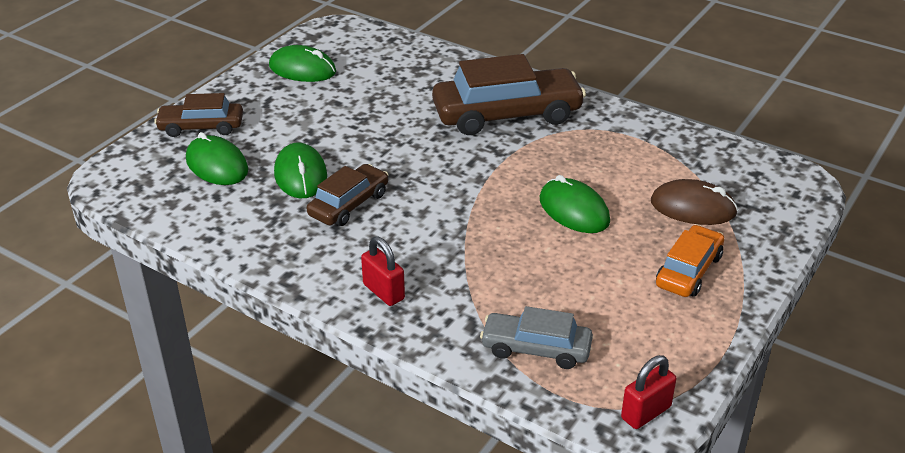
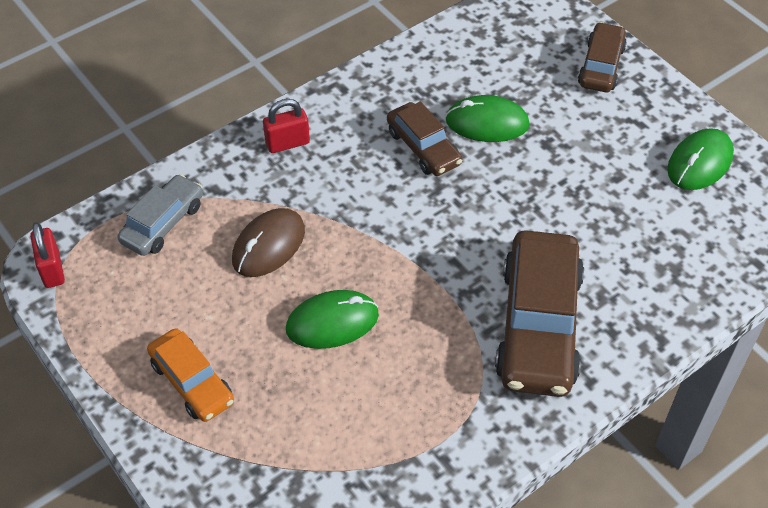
camera: 110 degrees right, 15 degrees up
(217, 165) = (528, 68): green mouse -> none
(693, 207) = (285, 436): brown mouse -> brown mouse (268, 245)

